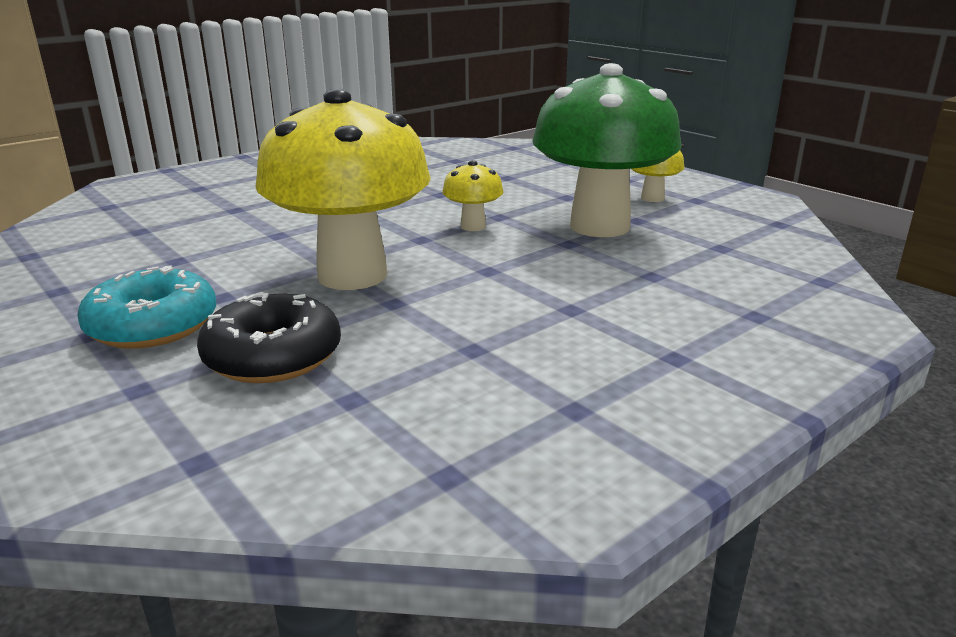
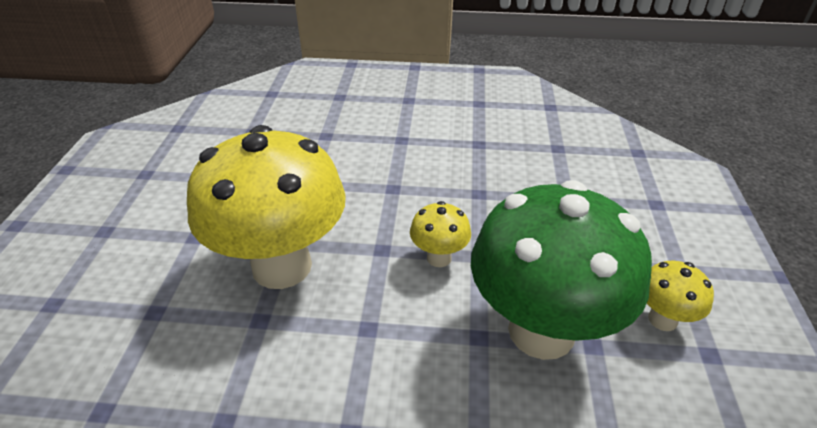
camera: 45 degrees right, 15 degrees up
(153, 325) = (132, 244): turquoise donut -> none
(273, 356) = (132, 326): black donut -> none

